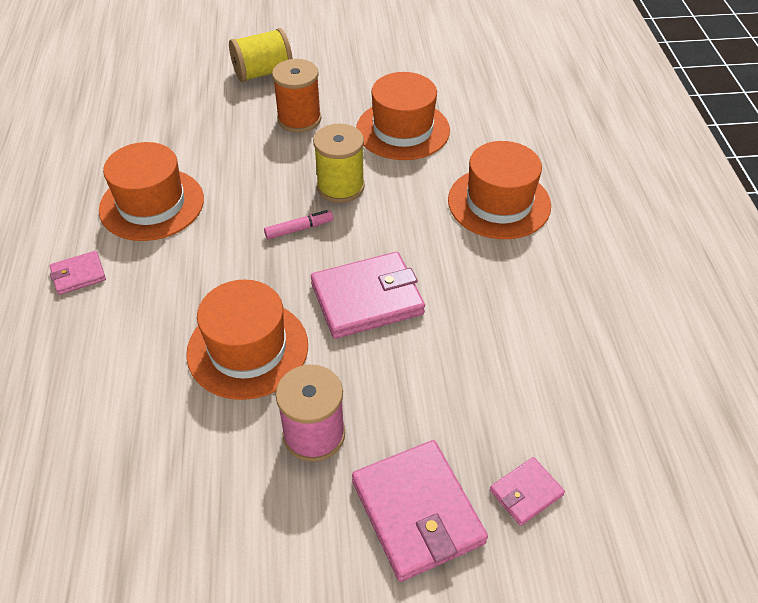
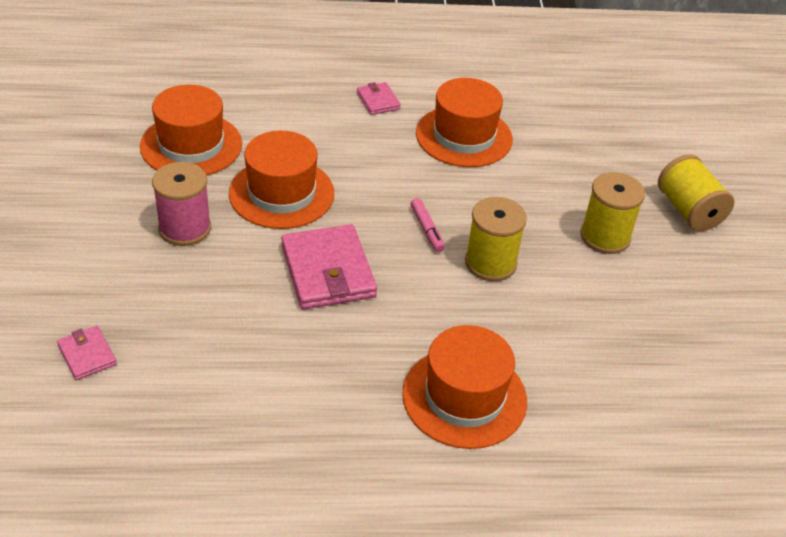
camera: 90 degrees right, 5 degrees down
(299, 119) = (605, 236): orange spool -> yellow spool
(403, 130) = (595, 323): orange hat -> orange hat (191, 145)
(417, 512) = (94, 283): pink wallet -> none

